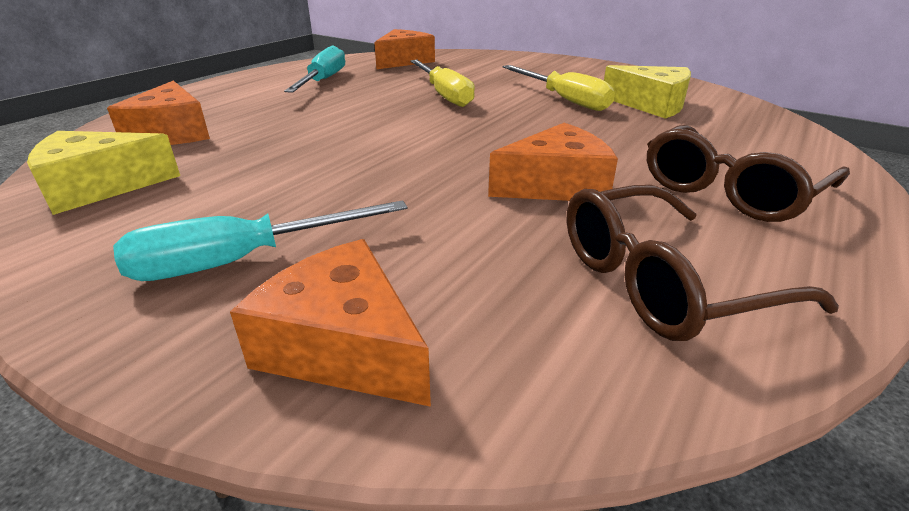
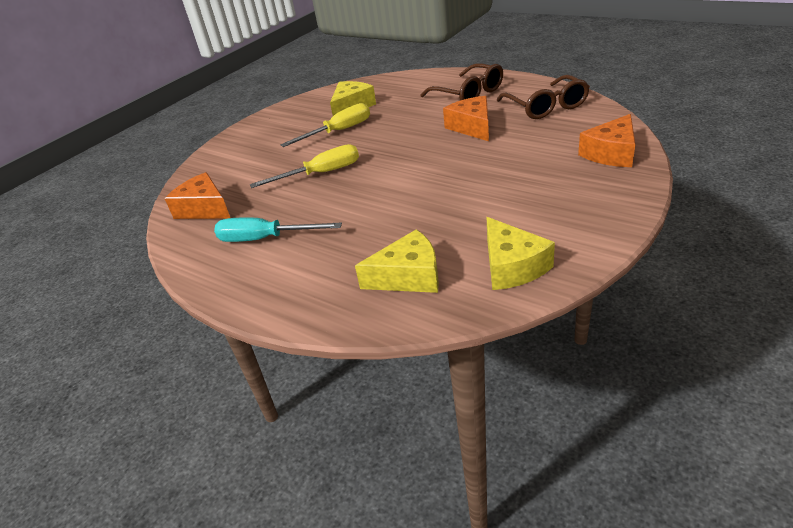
camera: 85 degrees left, 5 degrees up
(171, 133) = (408, 276): orange cheese -> yellow cheese
(243, 260) = (570, 187): turquoise screwdriver -> none

